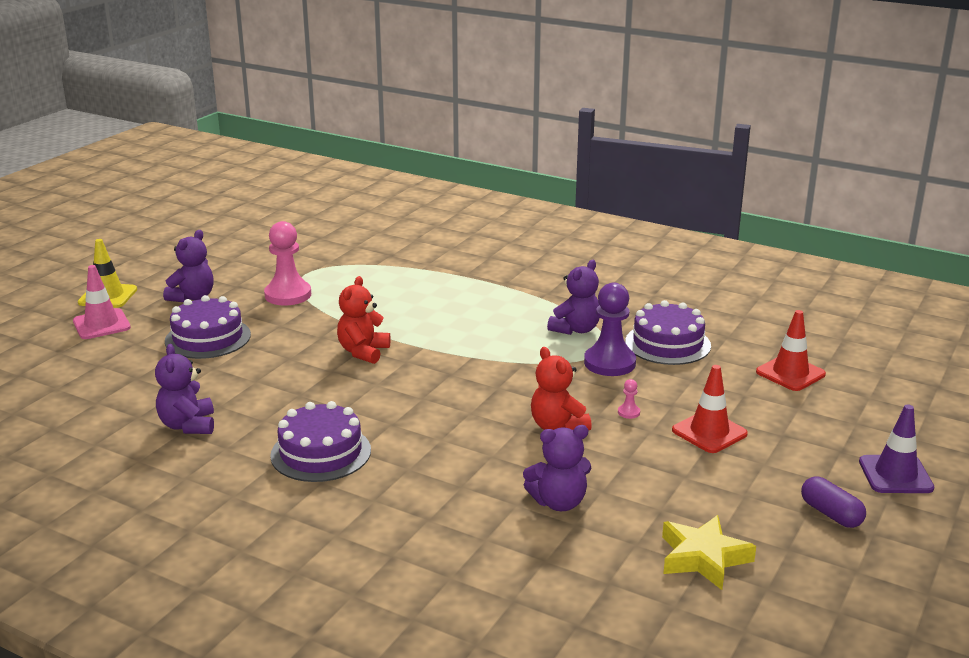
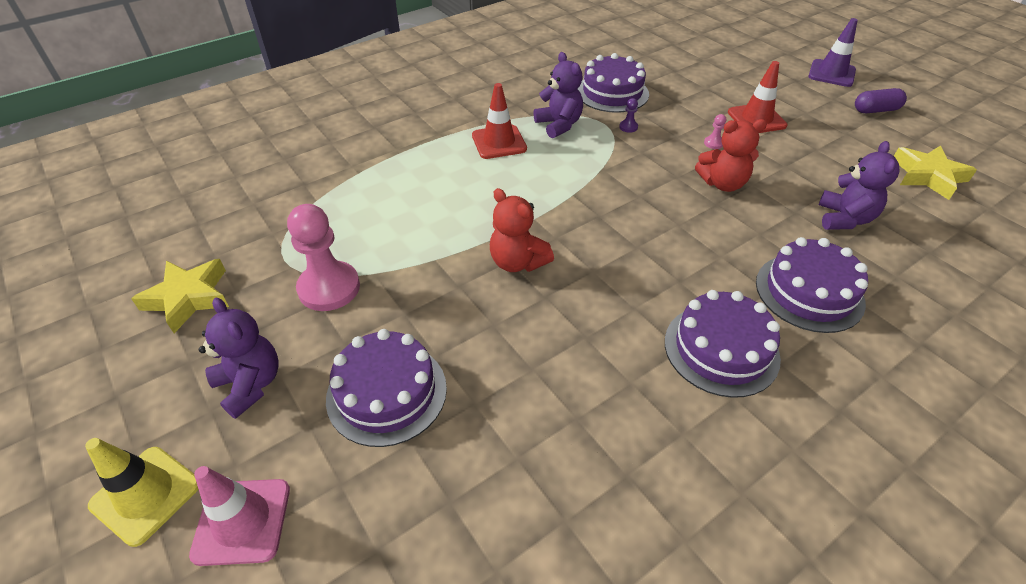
camera: 65 degrees left, 20 degrees up
(188, 425) = (614, 463): purple teddy bear -> none
(251, 258) = (188, 298): none -> yellow star
(423, 489) = (809, 292): none -> purple cake
(609, 363) = (628, 127): purple pawn -> purple pawn, size x0.40
(790, 373) = (685, 62): red traffic cone -> red traffic cone (499, 142)

